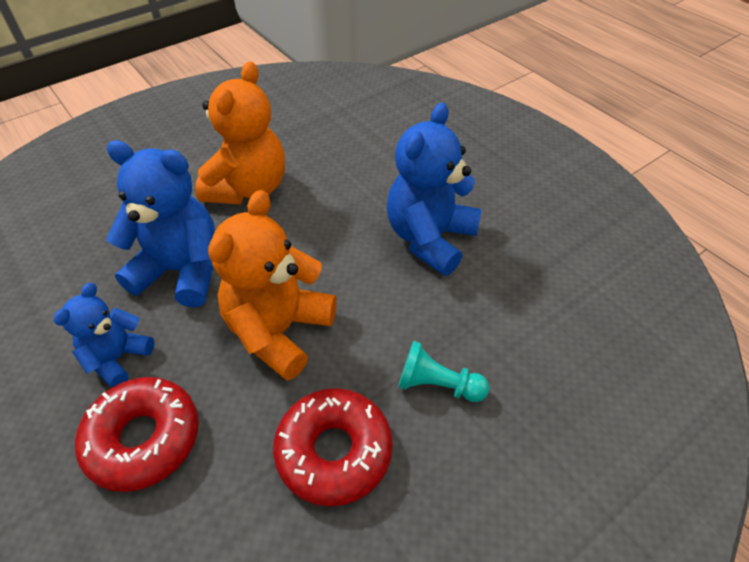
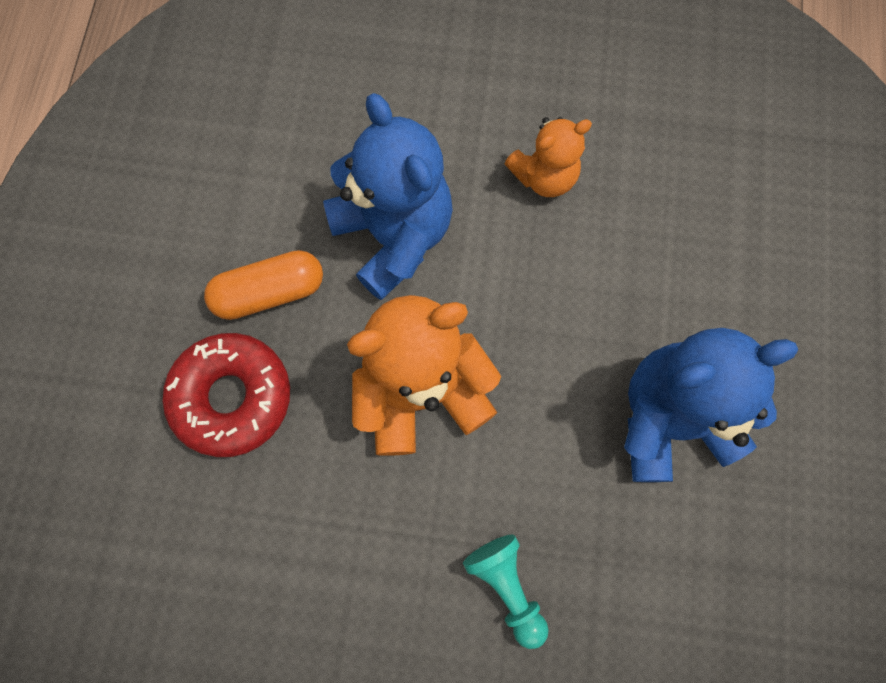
camera: 45 degrees right, 25 degrees up
(118, 358) = (270, 292): blue teddy bear -> orange capsule
(248, 188) = (544, 176): orange teddy bear -> orange teddy bear, size x0.58
(334, 451) = (362, 558): red donut -> none

